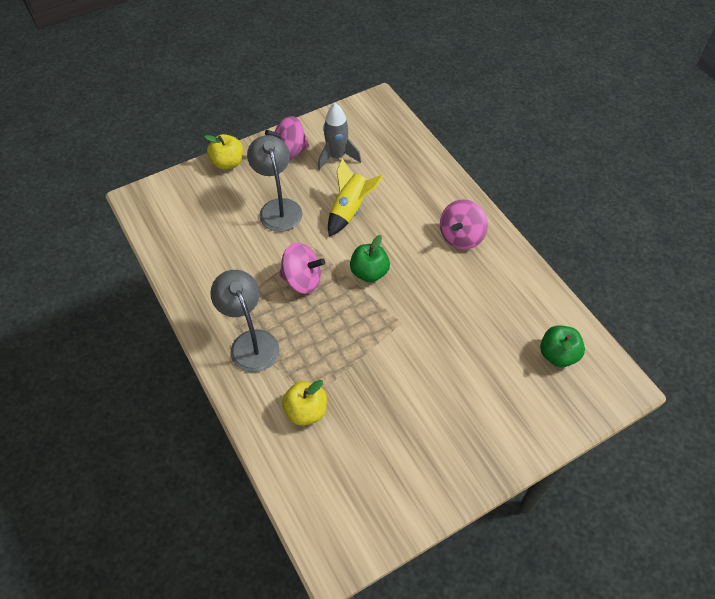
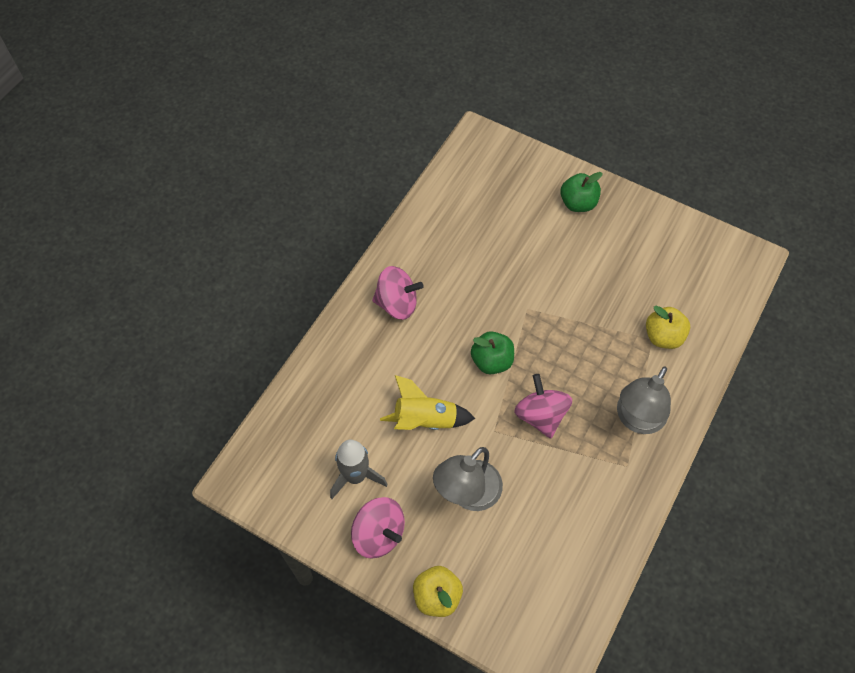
camera: 120 degrees left, 5 degrees up
(558, 355) = (479, 185): green apple -> green apple (578, 203)

